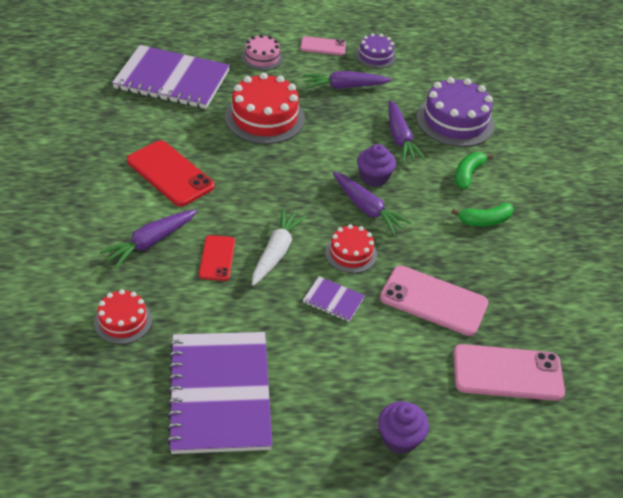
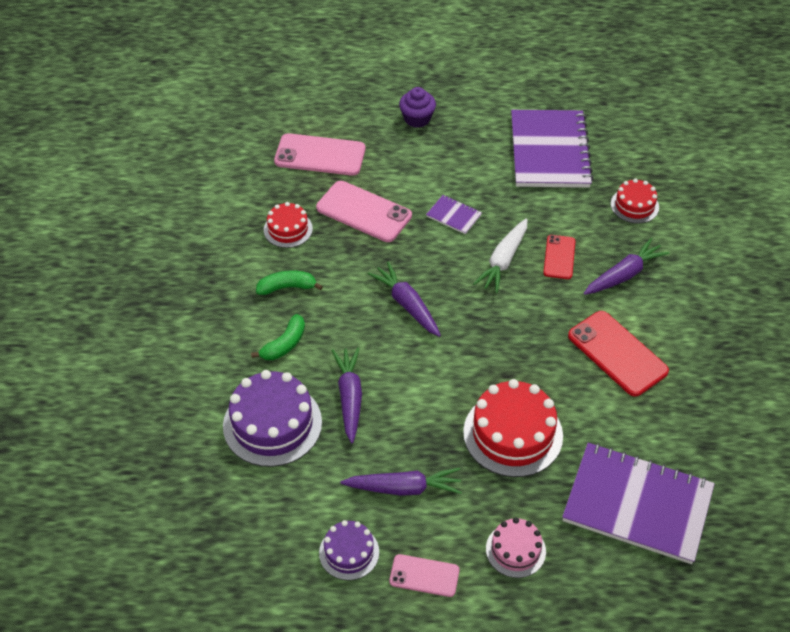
camera: 170 degrees left, 5 degrees up
(351, 253) = (431, 257): red cake -> red cake (288, 229)
(374, 177) = (392, 343): purple cupcake -> none

